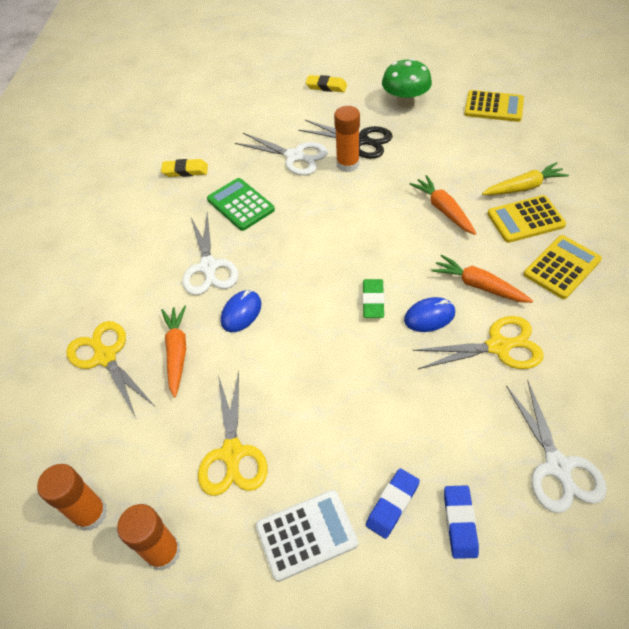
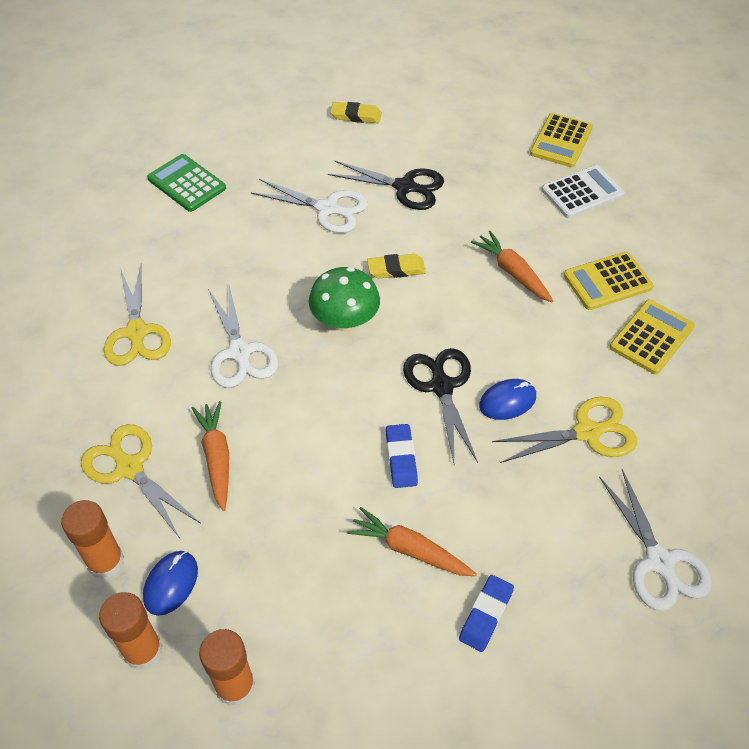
camera: 10 degrees left, 0 degrees up
(185, 171) = (193, 230): yellow eraser -> yellow eraser (396, 269)
(232, 454) = (299, 572): yellow scissors -> yellow scissors (137, 333)
(240, 205) = (268, 272): green calculator -> green calculator (187, 183)
(241, 312) = (287, 406): blue mouse -> blue mouse (171, 584)
(306, 534) = (394, 654): white calculator -> white calculator (582, 192)
(348, 164) = (393, 217): orange glue stick -> orange glue stick (105, 562)
(373, 301) = (441, 385): green eraser -> black scissors
(405, 101) = (455, 135): green mushroom -> green mushroom (345, 321)
(460, 523) = (560, 629): blue eraser -> blue eraser (401, 458)
(479, 286) = (560, 363): orange carrot -> orange carrot (410, 550)
(493, 107) = (561, 141): yellow calculator -> yellow calculator turned 105 degrees clockwise
(523, 187) = (602, 242): yellow carrot -> none

